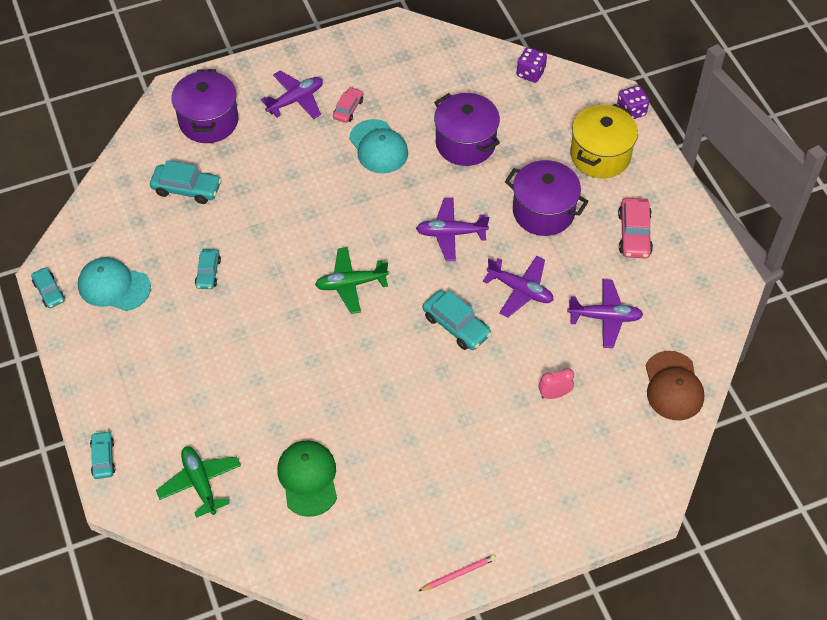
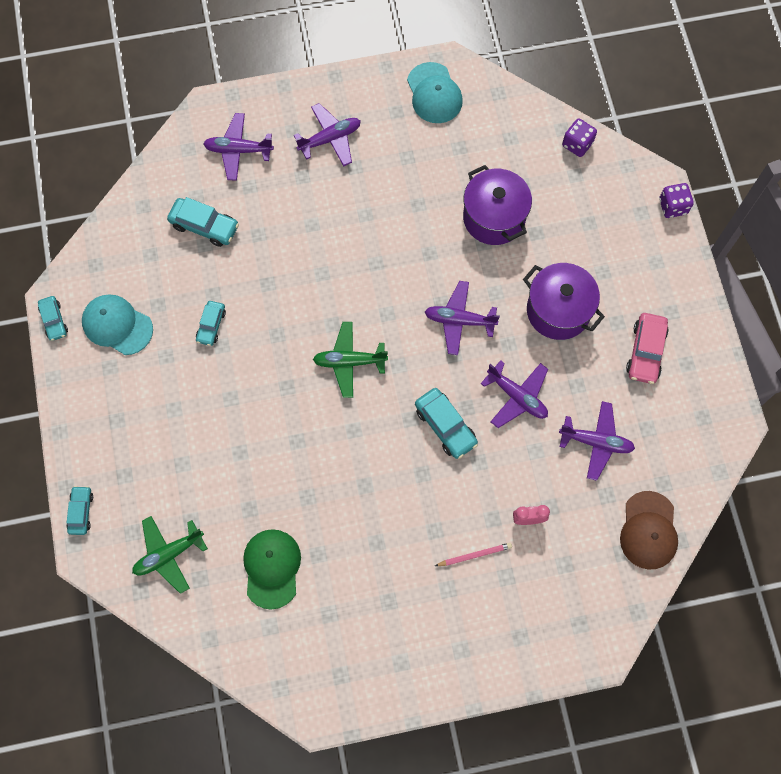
camera: 10 degrees right, 15 degrees up
(200, 483) = (168, 554): green plane -> green plane turned 105 degrees counterclockwise
(208, 121) = (238, 150): purple pot -> purple plane
(348, 109) = (381, 158): pink car -> none
(378, 147) = (404, 208): turquoise cap -> turquoise cap (434, 93)
(458, 574) = (398, 694): pink pencil -> pink pencil (475, 555)
(600, 155) = (629, 254): yellow pot -> none

